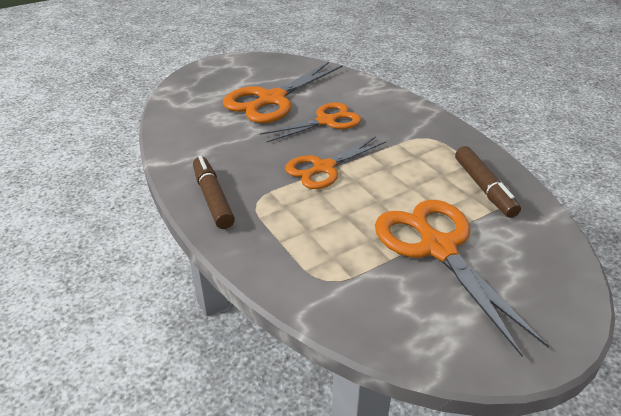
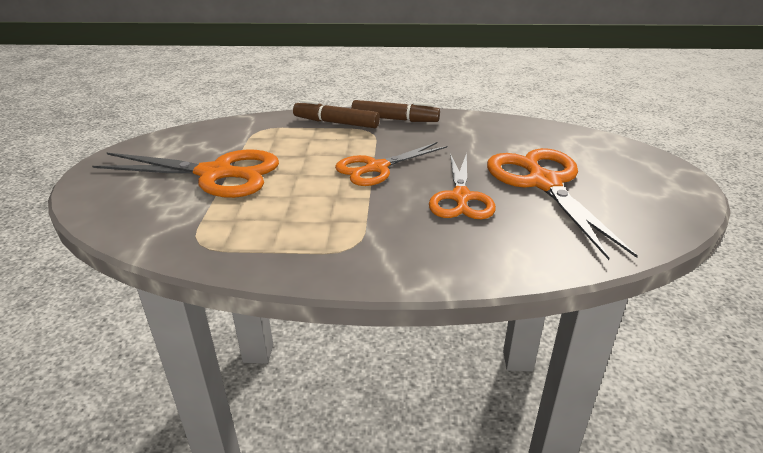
camera: 125 degrees right, 5 degrees down
(324, 168) = (377, 168): orange scissors -> orange scissors turned 120 degrees counterclockwise
(484, 188) = (230, 233): brown marker -> brown marker (336, 123)

